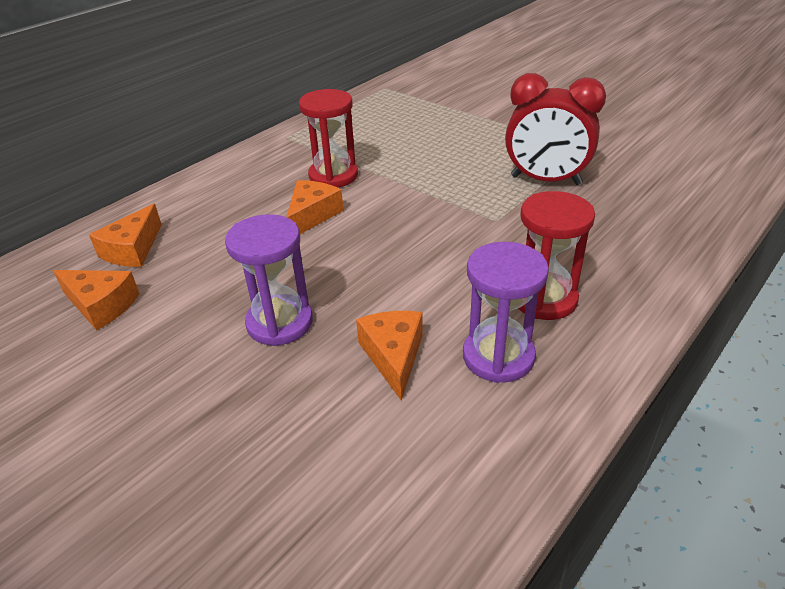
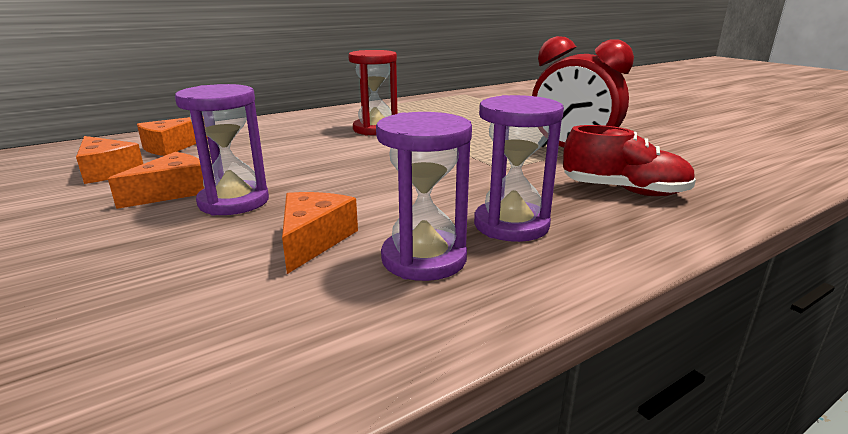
camera: 15 degrees right, 15 degrees down
(312, 215) = (334, 147): orange cheese -> orange cheese (173, 192)
(544, 299) = (511, 225): red hourglass -> purple hourglass
(614, 232) = (624, 191): none -> red shoe

